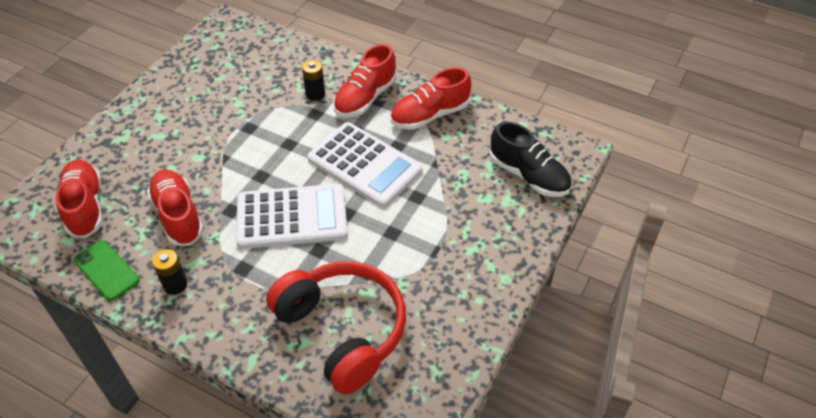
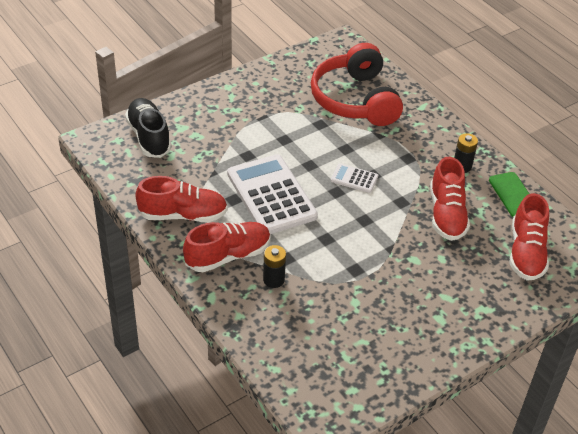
camera: 155 degrees left, 5 degrees down
(292, 217) = (354, 178): white calculator -> white calculator, size x0.45

